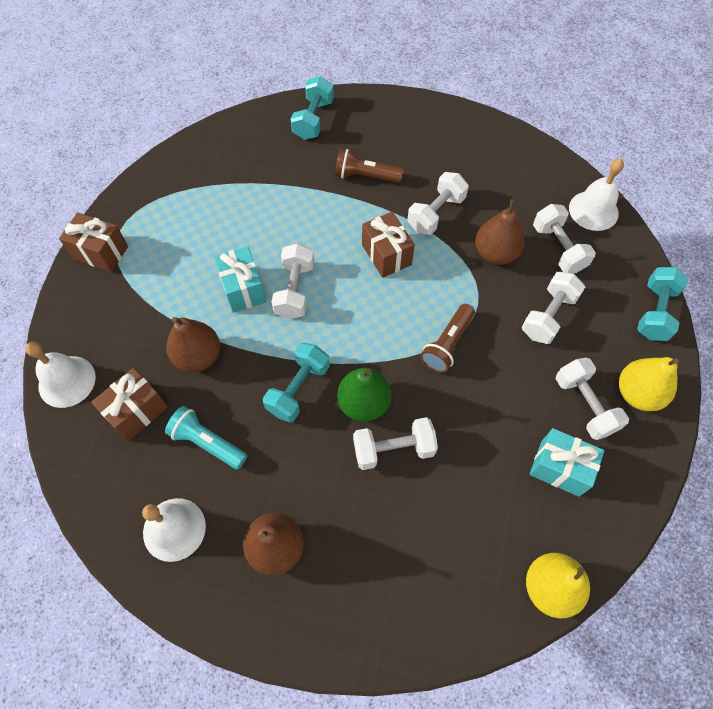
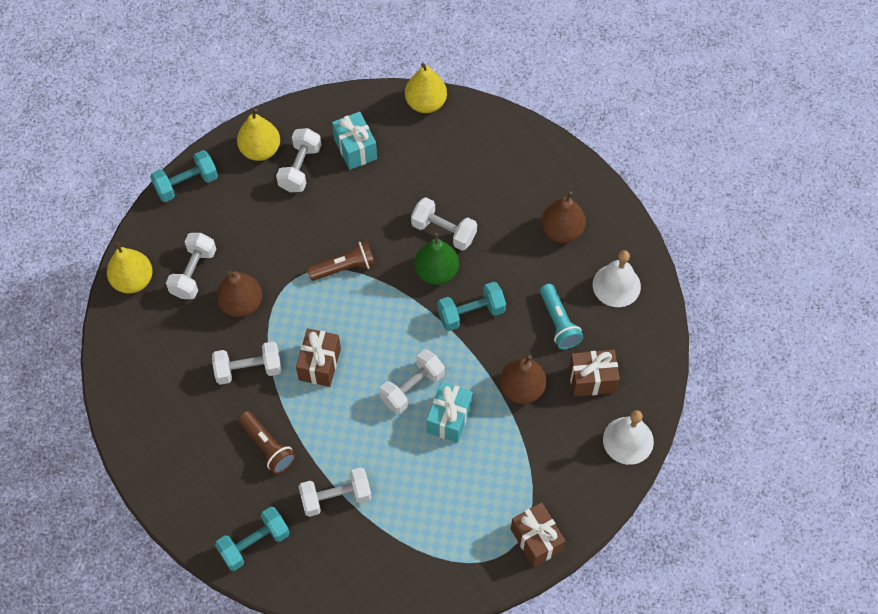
camera: 140 degrees left, 0 degrees up
(548, 316) = (257, 234): white dumbbell -> white dumbbell (336, 497)
(593, 210) = (133, 280): white bell -> yellow pear

